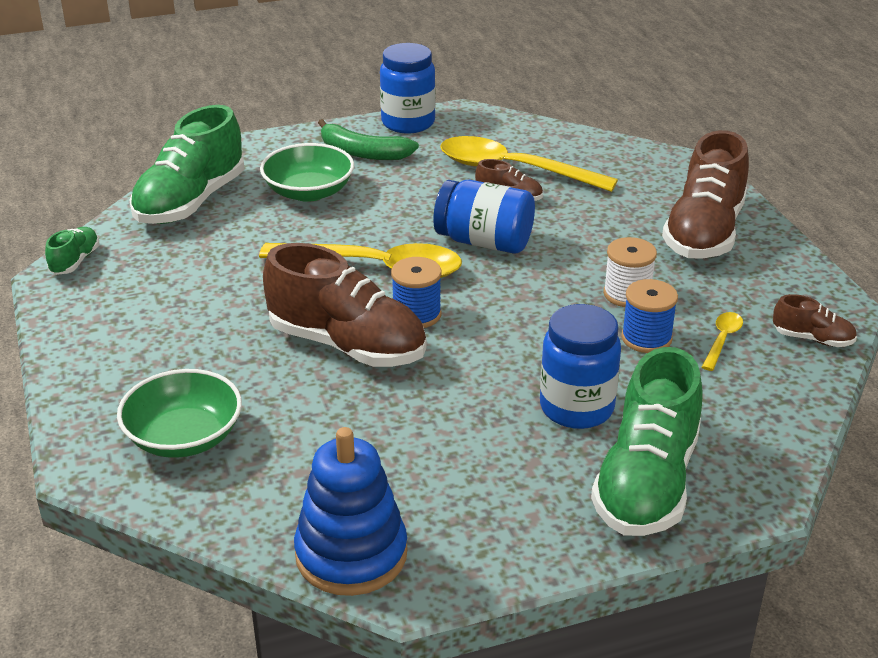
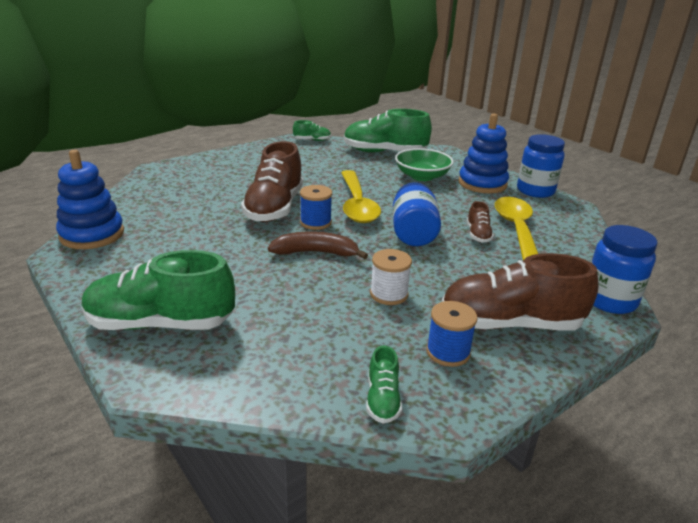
camera: 70 degrees right, 5 degrees down
(184, 437) = (182, 183): green bowl -> none
(363, 152) = (482, 183): green banana -> blue stacking toy
(507, 329) = (316, 253): none -> brown banana
(576, 408) = (238, 287): blue jar -> blue jar (609, 300)
(646, 338) = (335, 308): blue spool -> blue spool (448, 352)
(722, 340) = (352, 345): yellow spoon -> none
(812, 339) = (382, 399): brown shoe -> green shoe

